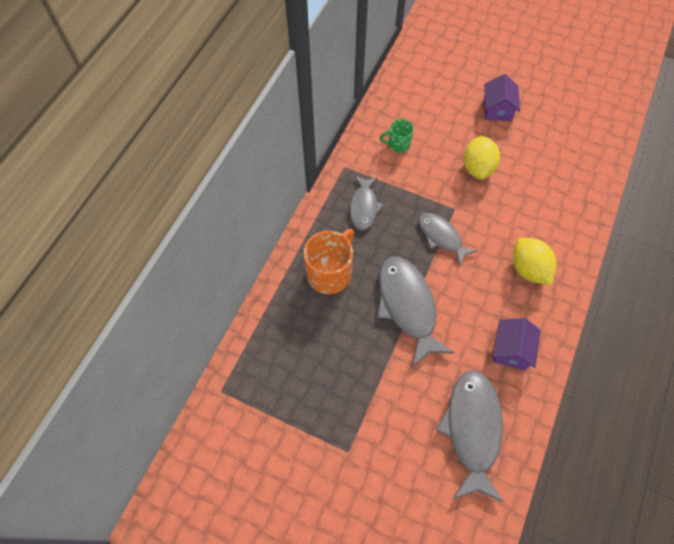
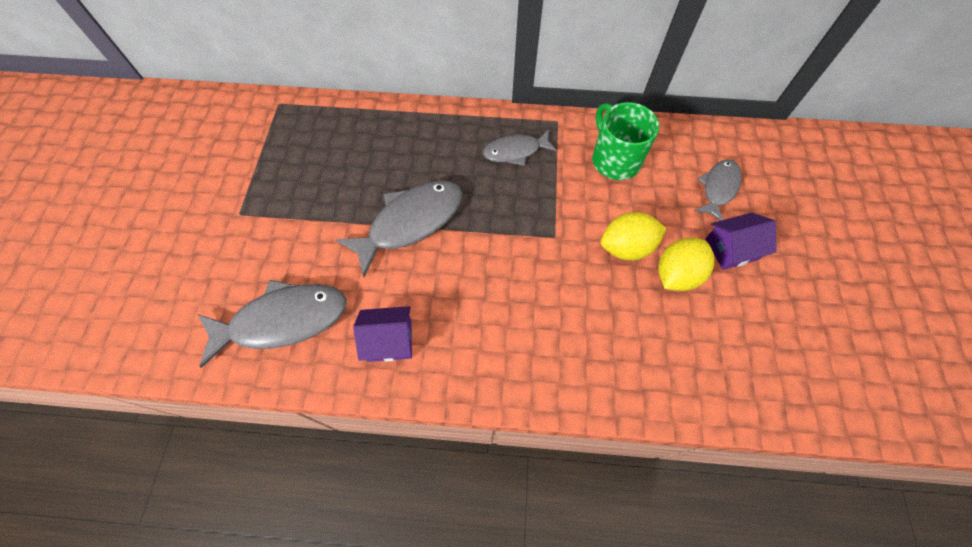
camera: 70 degrees right, 0 degrees up
(330, 273) = (425, 146): orange mug -> none
(398, 144) = (614, 160): green mug -> green mug, size x1.82
(441, 237) = (510, 233): grey fish -> grey fish (718, 188)
(528, 269) = (506, 337): yellow lemon -> yellow lemon (676, 274)

